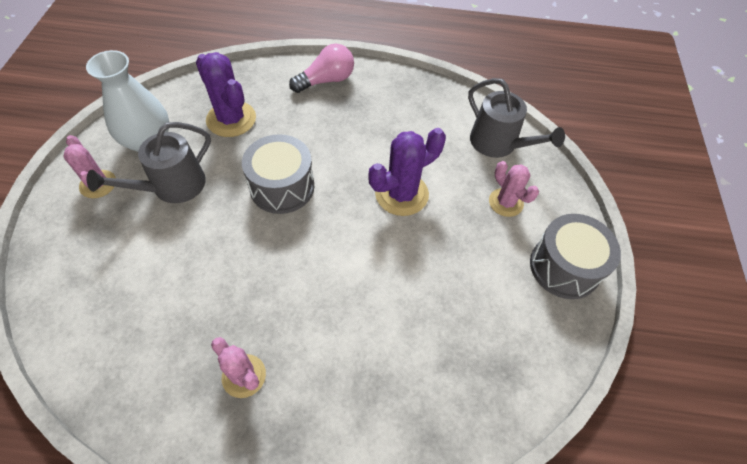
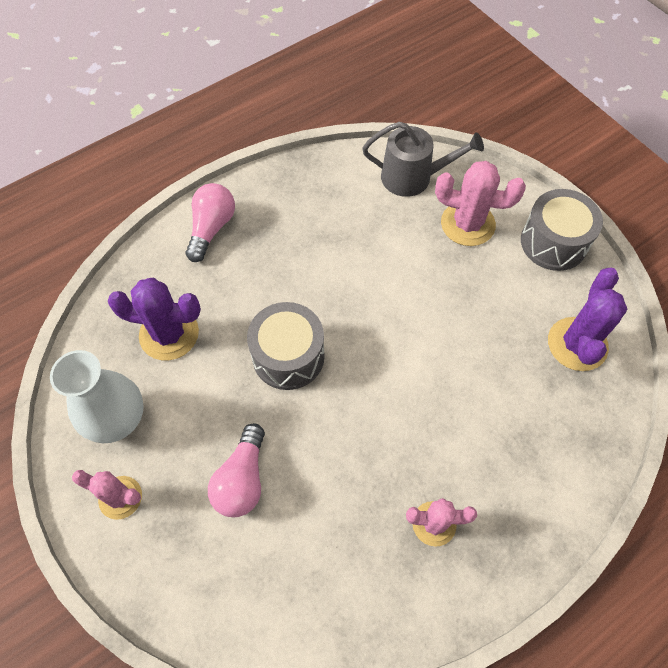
camera: 40 degrees left, 5 degrees up
(168, 234) = (242, 479): none -> pink light bulb
(172, 186) = (193, 438): grey watering can -> none
(401, 194) = (388, 281): purple cactus -> purple cactus (577, 344)
(506, 202) = (467, 224): pink cactus -> pink cactus, size x1.54

